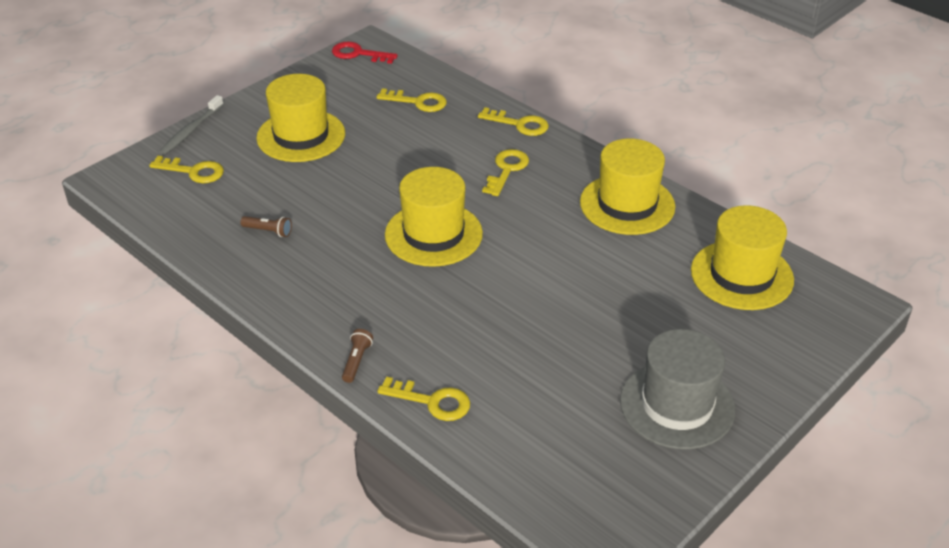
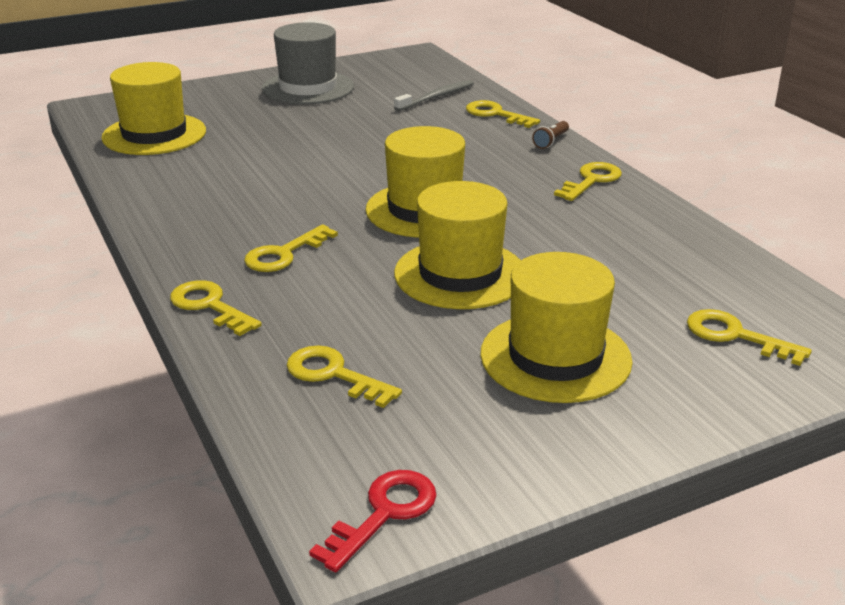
camera: 160 degrees left, 10 degrees down
(191, 130) = (750, 406): grey toothbrush -> grey toothbrush (436, 97)
(268, 231) = (624, 246): brown flashlight -> none
(305, 305) = (591, 181): none -> yellow key
(358, 54) = (384, 514): red key -> red key turned 90 degrees counterclockwise
(627, 204) = (185, 197): yellow hat -> yellow hat (460, 274)

